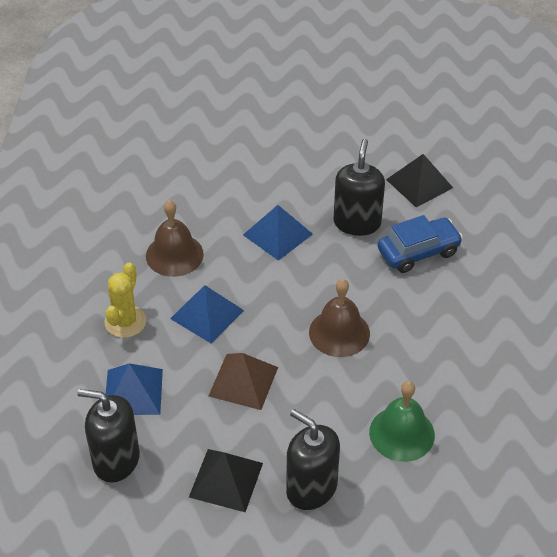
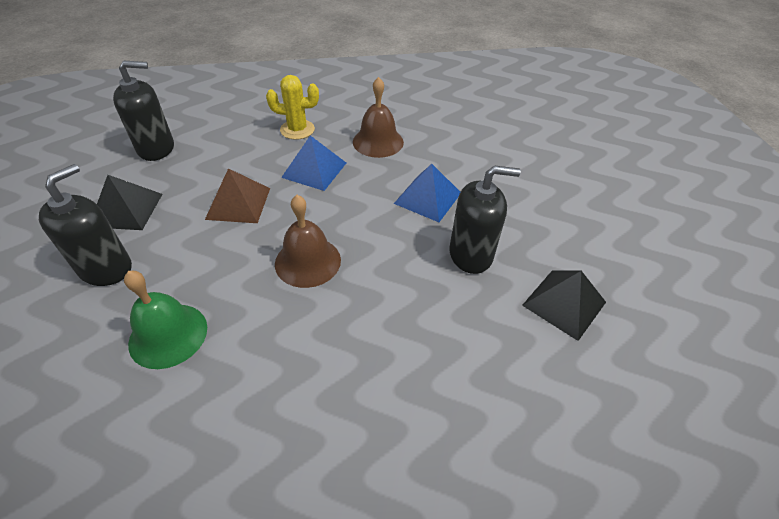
camera: 75 degrees right, 0 degrees up
(116, 460) = (156, 148): black soap dispenser -> black soap dispenser turned 75 degrees clockwise
(133, 391) = (225, 145): blue pyramid -> none
(418, 252) = (448, 317): blue car -> none

